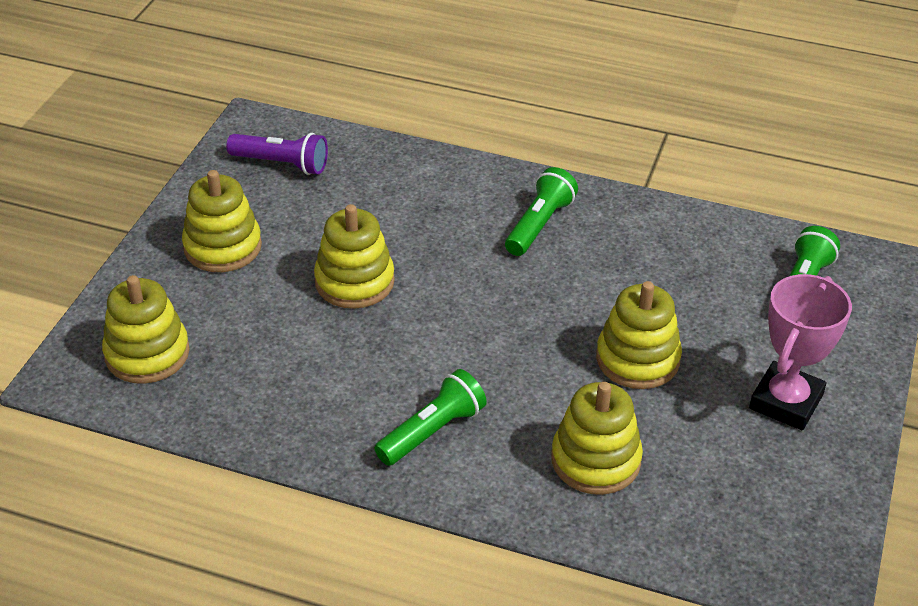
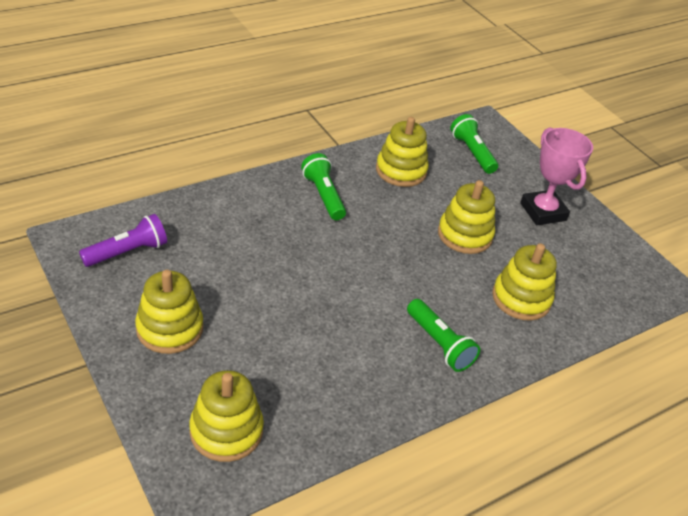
camera: 55 degrees left, 0 degrees up
(354, 282) = (279, 293): yellow stacking toy -> yellow stacking toy (401, 171)
(432, 431) = (439, 344): green flashlight -> green flashlight turned 150 degrees clockwise

